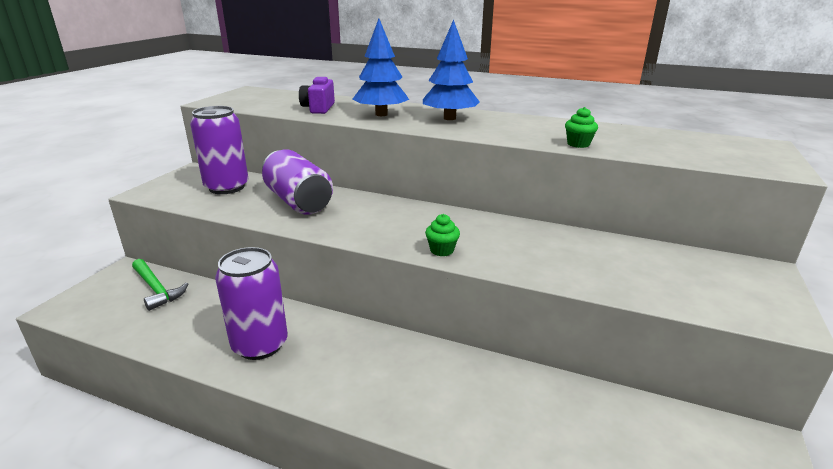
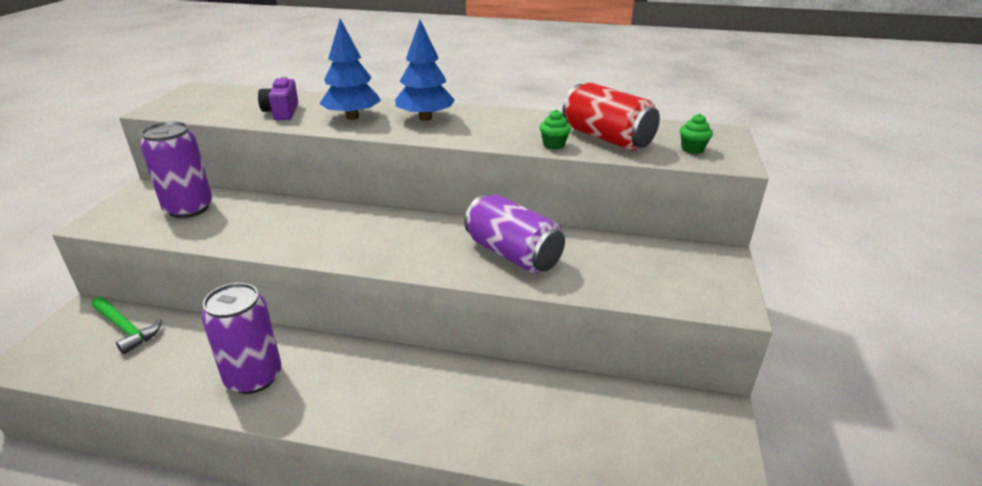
camera: 10 degrees left, 5 degrees up
(298, 201) = (273, 220): purple can -> purple can (513, 254)
(442, 250) = (429, 264): green cupcake -> green cupcake (692, 149)
(635, 142) = (607, 138): none -> red can

